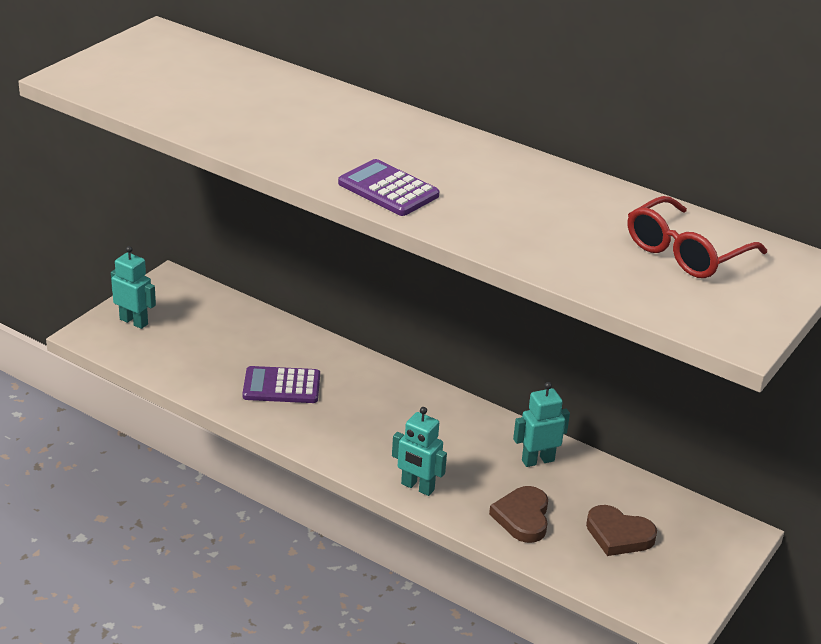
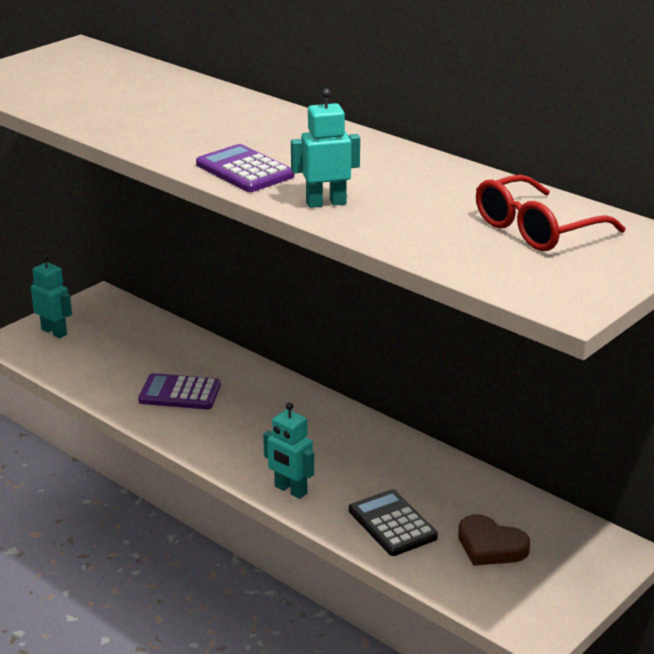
camera: 10 degrees right, 5 degrees down
(522, 517) = (392, 524): brown heart -> black calculator
(537, 460) = (421, 471): turquoise robot -> turquoise robot (326, 203)

